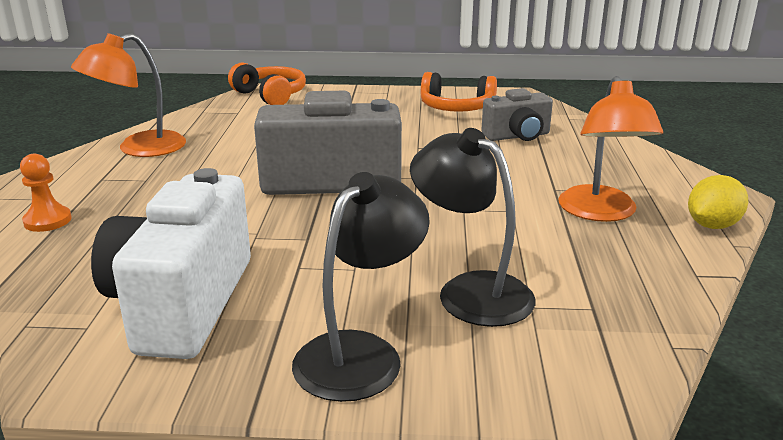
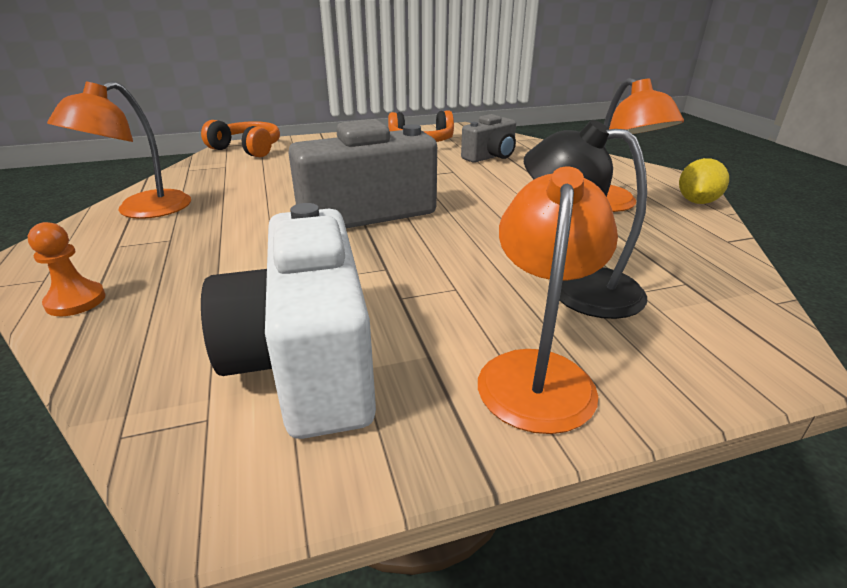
camera: 20 degrees left, 5 degrees up
(361, 353) = (537, 372): black lamp -> orange lamp

